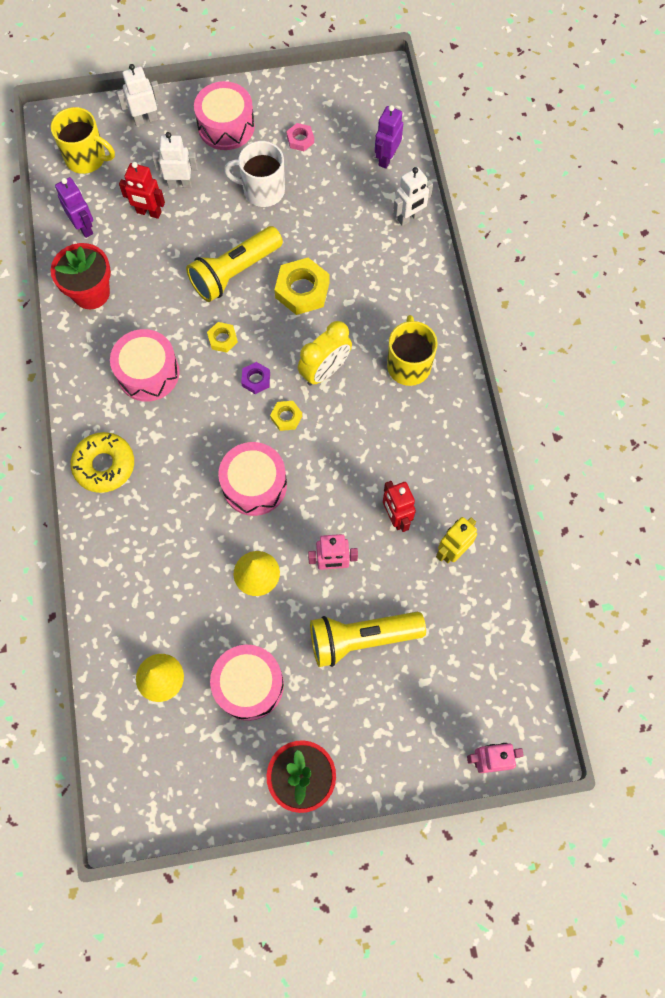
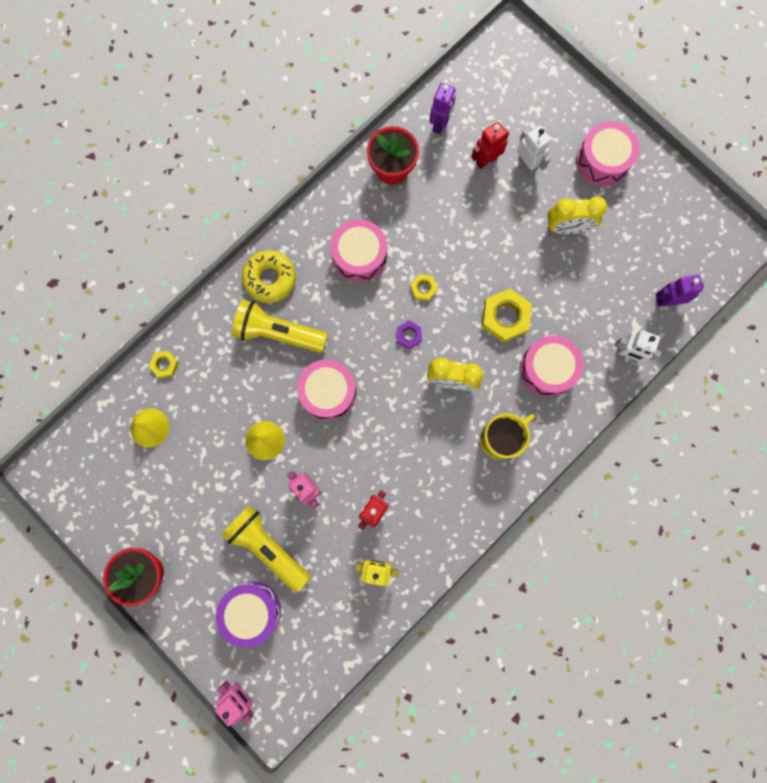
camera: 55 degrees right, 10 degrees up
(86, 158) = (497, 82): yellow mug -> none
(145, 119) = (563, 98): white robot -> none
(148, 212) = (486, 160): red robot -> red robot turned 75 degrees clockwise
(234, 272) = (483, 257): yellow flashlight -> yellow flashlight (278, 332)
(249, 685) = (184, 491): pink drum -> pink drum (547, 369)
(262, 190) = (567, 227): white mug -> yellow clock
(286, 417) = (395, 378): yellow nut -> yellow nut (165, 365)
(300, 139) = (633, 223): pink nut -> none
(414, 696) = (251, 611): none -> purple drum

